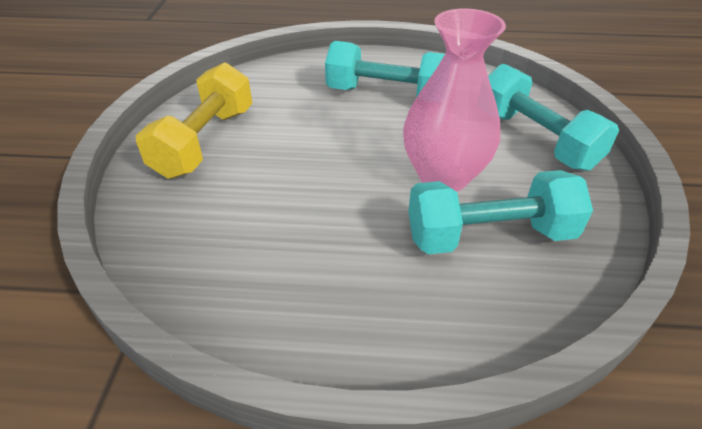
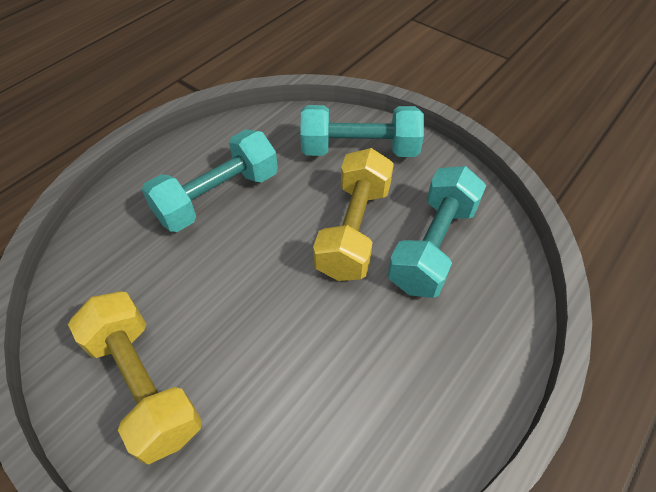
camera: 55 degrees left, 10 degrees up
(443, 176) = (353, 230): pink vase -> yellow dumbbell

